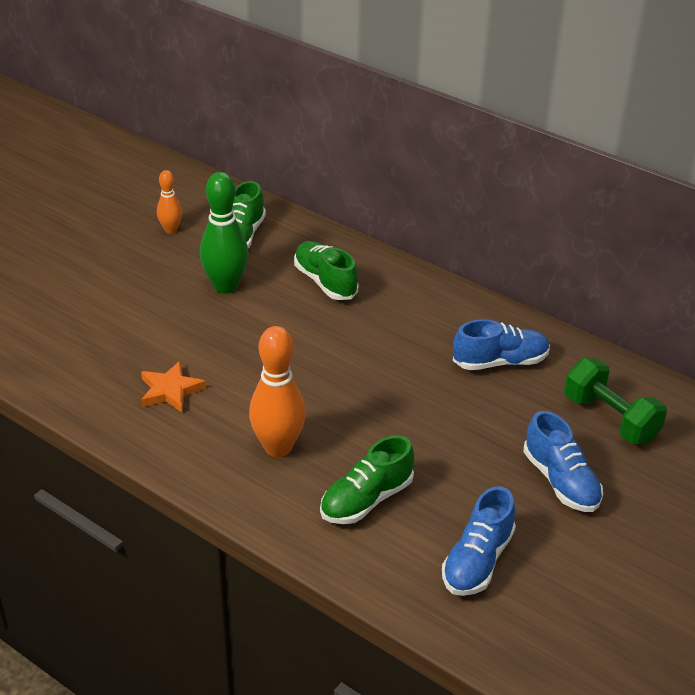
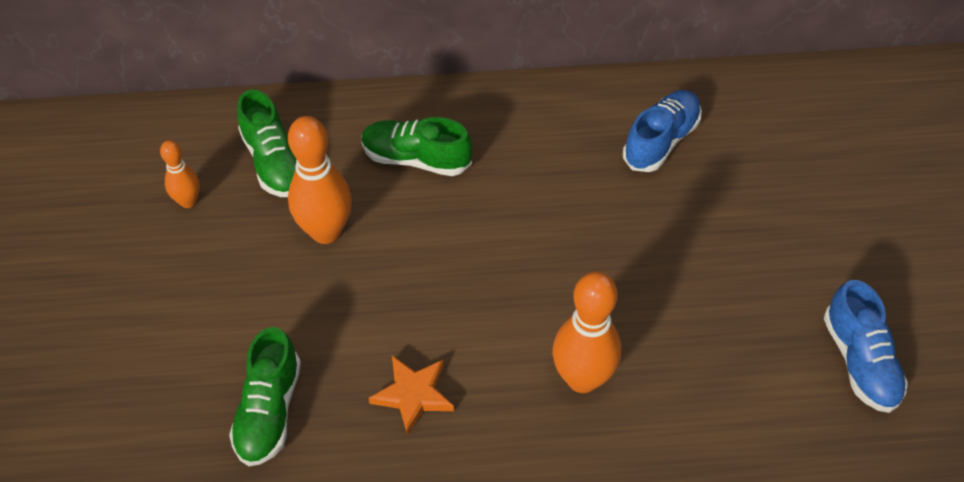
camera: 40 degrees left, 15 degrees up
(225, 286) = (326, 231): green bowling pin -> orange bowling pin
(366, 500) = (714, 373): green shoe -> green shoe (269, 411)
(561, 481) = (833, 230): blue shoe -> none
(610, 418) = (802, 138): green dumbbell -> none

